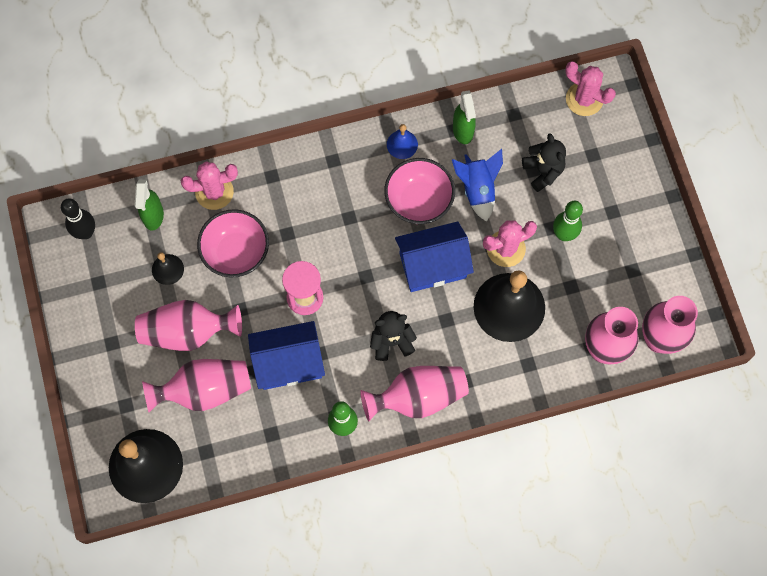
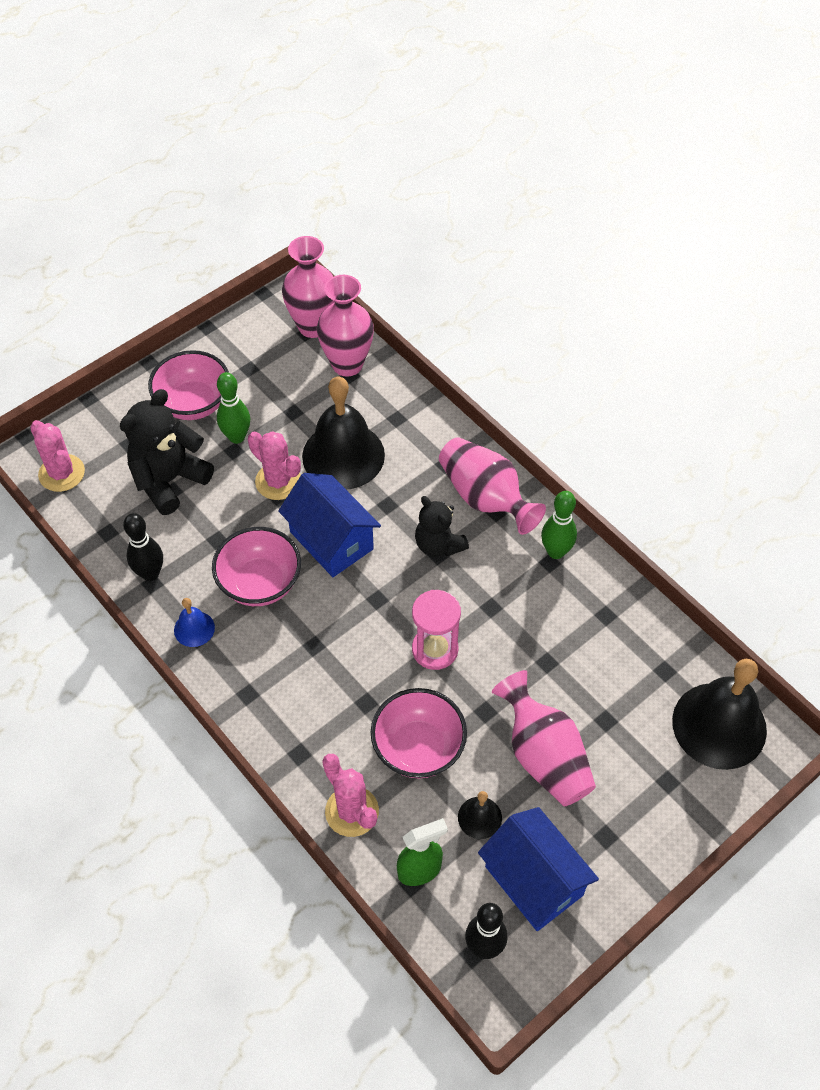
camera: 115 degrees left, 15 degrees down
(204, 390) = (600, 704): pink vase -> none
(288, 363) = (519, 633): blue house -> blue house (534, 880)
(463, 131) = (150, 573): green spray bottle -> black bowling pin
(477, 189) = (219, 532): blue rocket -> none
(543, 171) = (169, 480): black teddy bear -> black teddy bear, size x1.56
(584, 99) = (61, 473): pink cactus -> pink cactus turned 45 degrees counterclockwise
(613, 215) = (194, 403): none -> pink bowl

